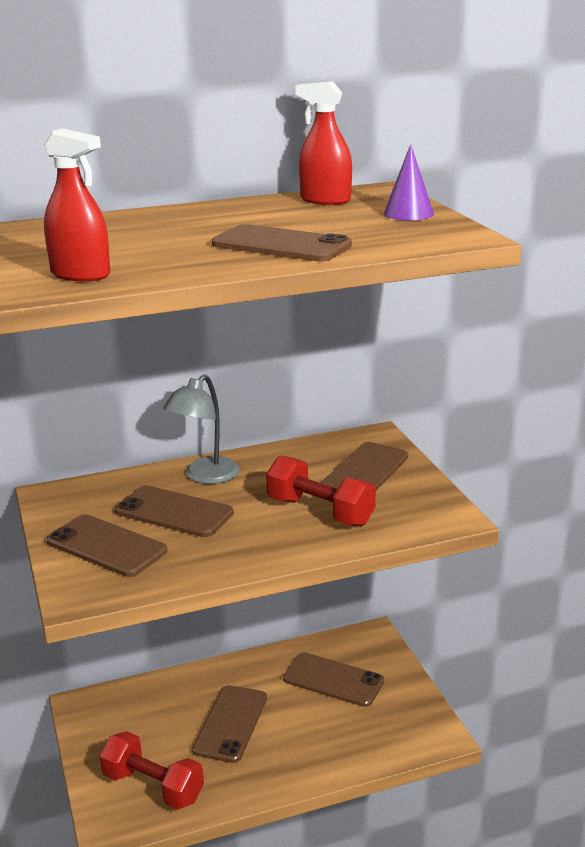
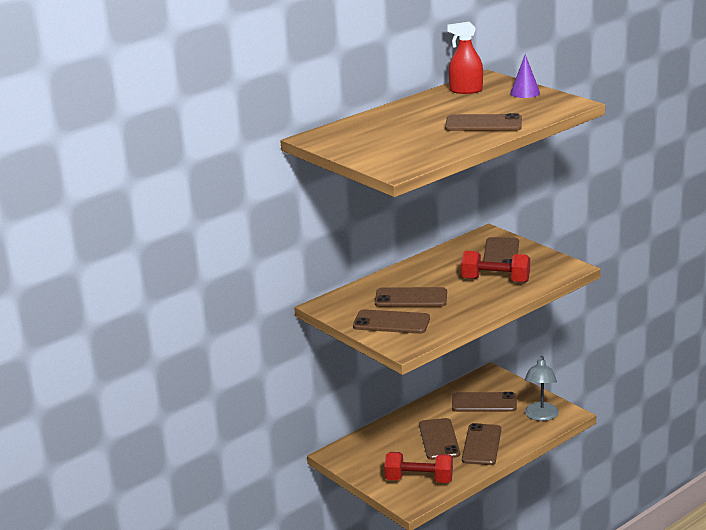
camera: 20 degrees left, 0 degrees up
(81, 275) = (404, 158): red spray bottle -> none
(205, 476) = (408, 276): grey lamp -> grey lamp (541, 416)
(281, 752) = (481, 445): none -> brown phone

